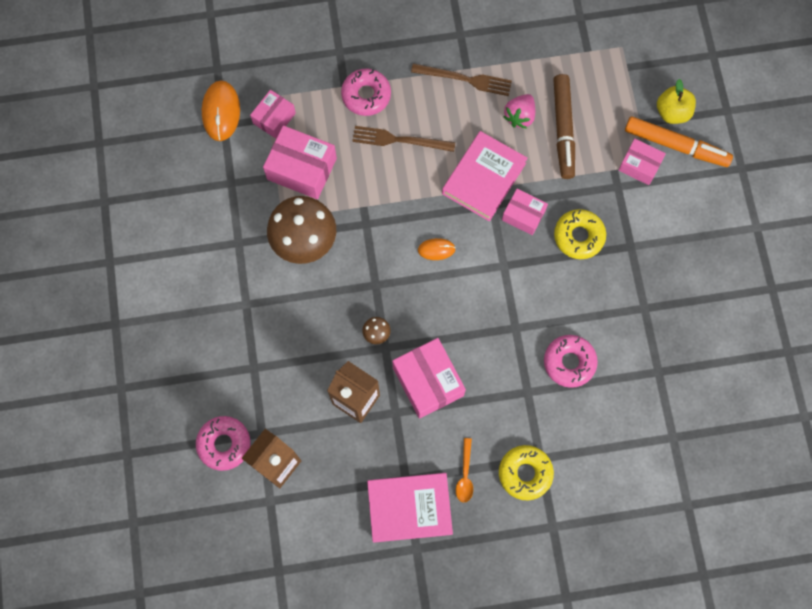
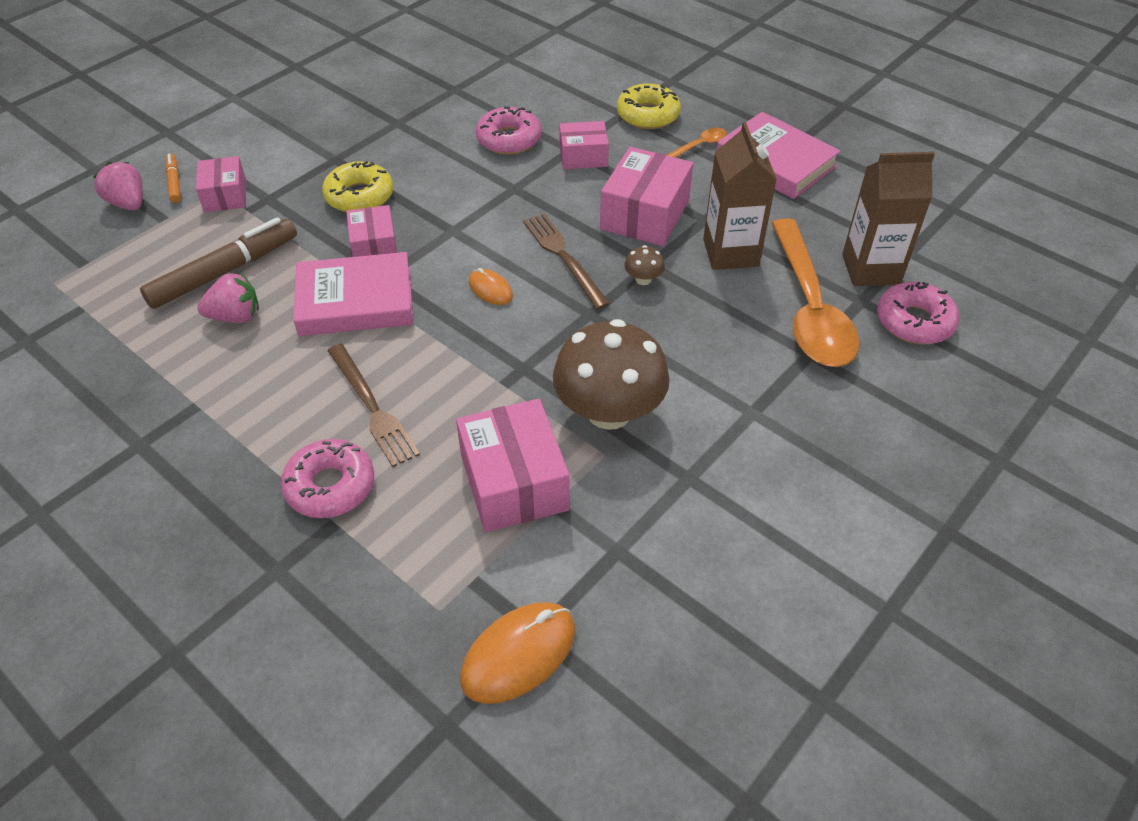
camera: 130 degrees left, 25 degrees down
(274, 118) = (465, 572): pink box -> pink box (583, 156)
(280, 399) = (810, 309): none -> orange spoon
(465, 79) = (217, 397): brown fork -> brown fork (563, 257)
(672, 112) = (128, 203): yellow apple -> pink strawberry
(676, 146) = (174, 182): orange marker -> orange marker, size x0.49

